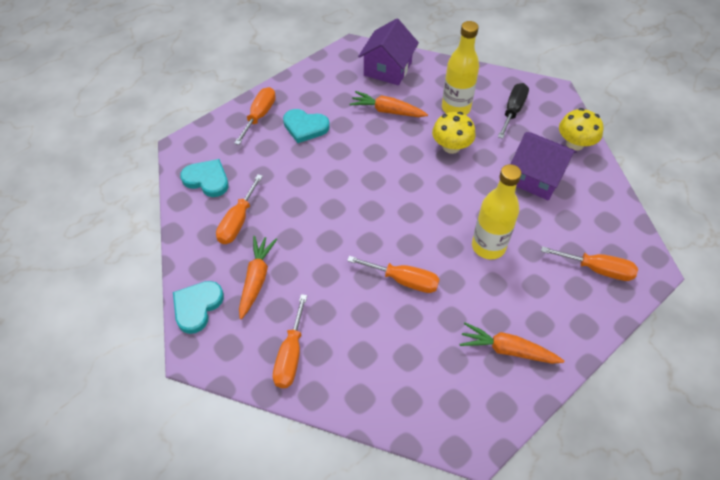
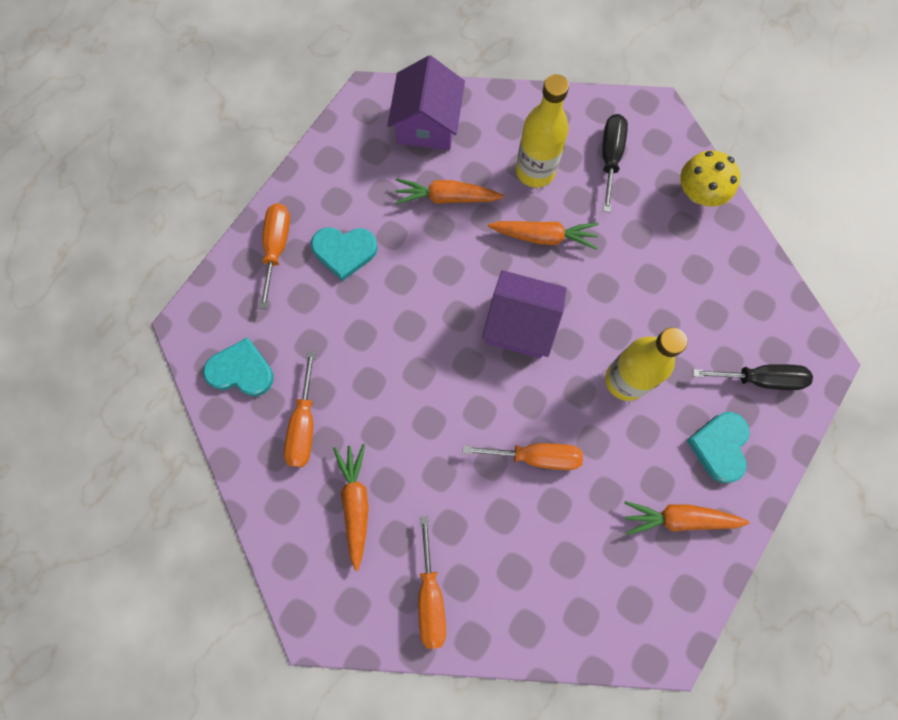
camera: 15 degrees left, 20 degrees up
(197, 307) = (295, 562): turquoise heart -> turquoise heart (719, 446)
(451, 147) = (544, 237): yellow mushroom -> orange carrot
(536, 177) = (661, 259): purple house -> purple house (520, 324)
(597, 269) = (760, 379): orange screwdriver -> black screwdriver

